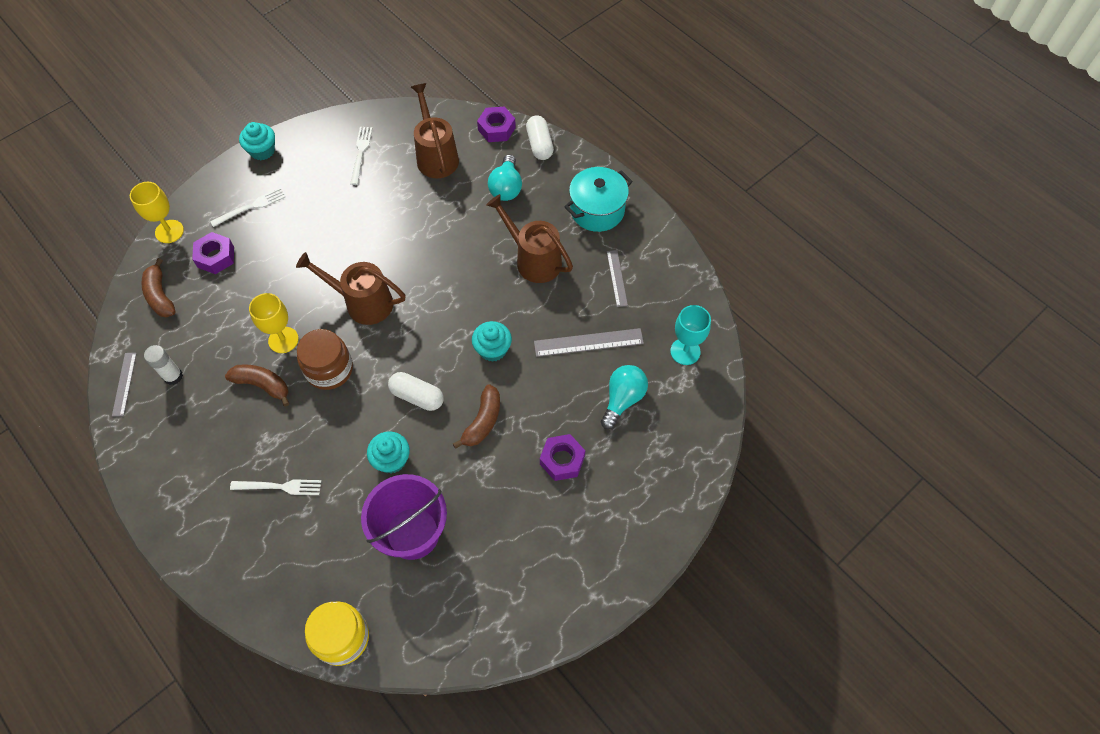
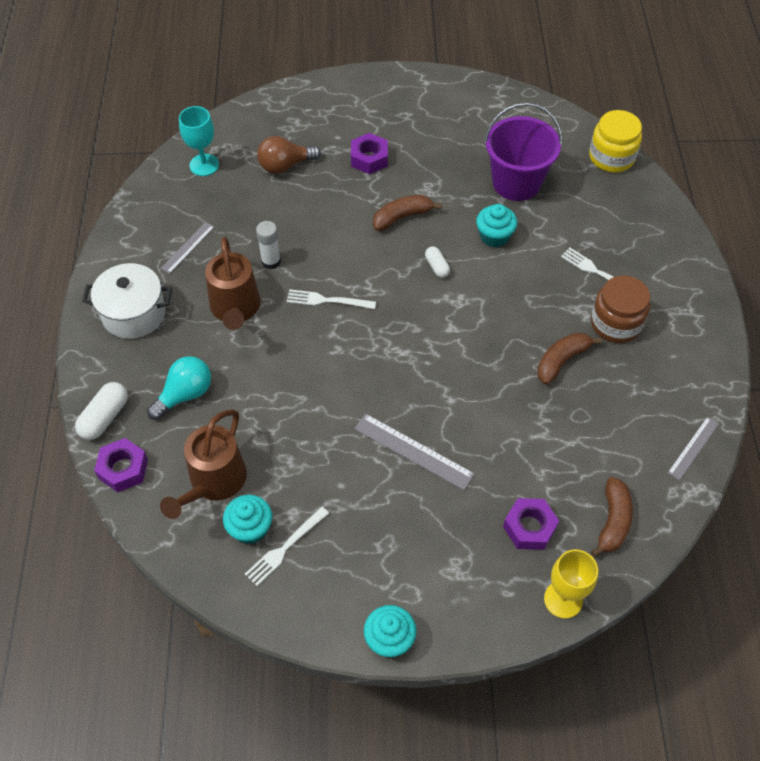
camera: 140 degrees left, 5 degrees down
(173, 376) = (641, 424): white glue stick -> white glue stick (271, 261)
(251, 207) = (453, 565): white fork -> white fork (327, 300)
(262, 385) = (562, 361): brown banana -> brown banana turned 75 degrees clockwise
(283, 340) = (516, 389): yellow goblet -> none
(329, 369) = (493, 335): brown jar -> brown jar (616, 323)
(362, 303) = (419, 375): brown watering can -> none
(417, 396) = (437, 267): white capsule -> white capsule, size x0.62
(492, 349) = (344, 261): turquoise cupcake -> turquoise cupcake (250, 528)
(588, 342) = (265, 217): grey ruler -> grey ruler (413, 451)
(597, 210) = (134, 313): turquoise pot -> white pot
(623, 399) = (285, 166): turquoise light bulb -> brown light bulb

